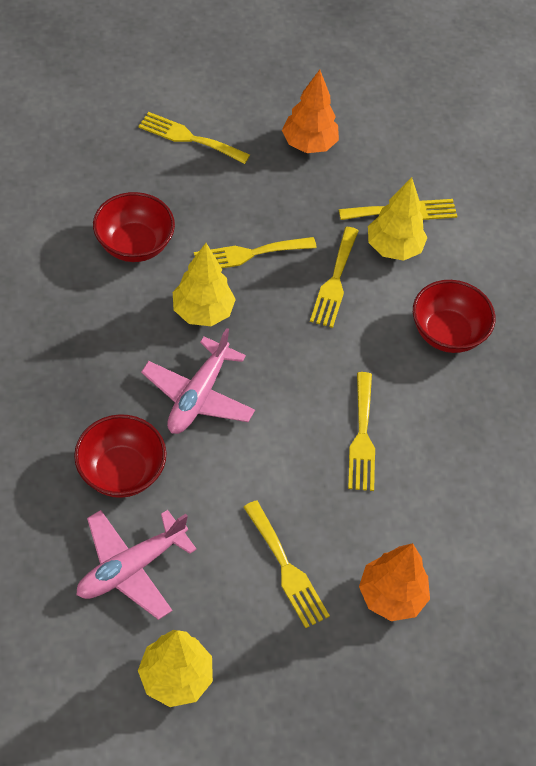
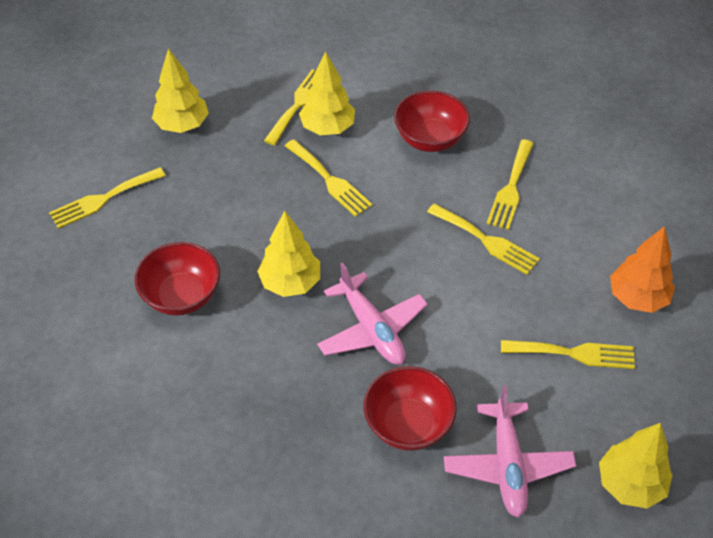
camera: 50 degrees left, 5 degrees down
(249, 254) = (258, 221): yellow fork -> yellow fork (511, 188)
(309, 144) = (182, 125): orange tree -> yellow tree

